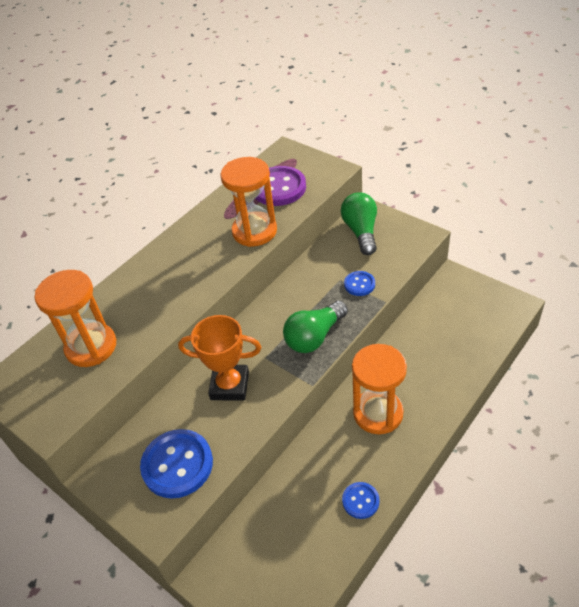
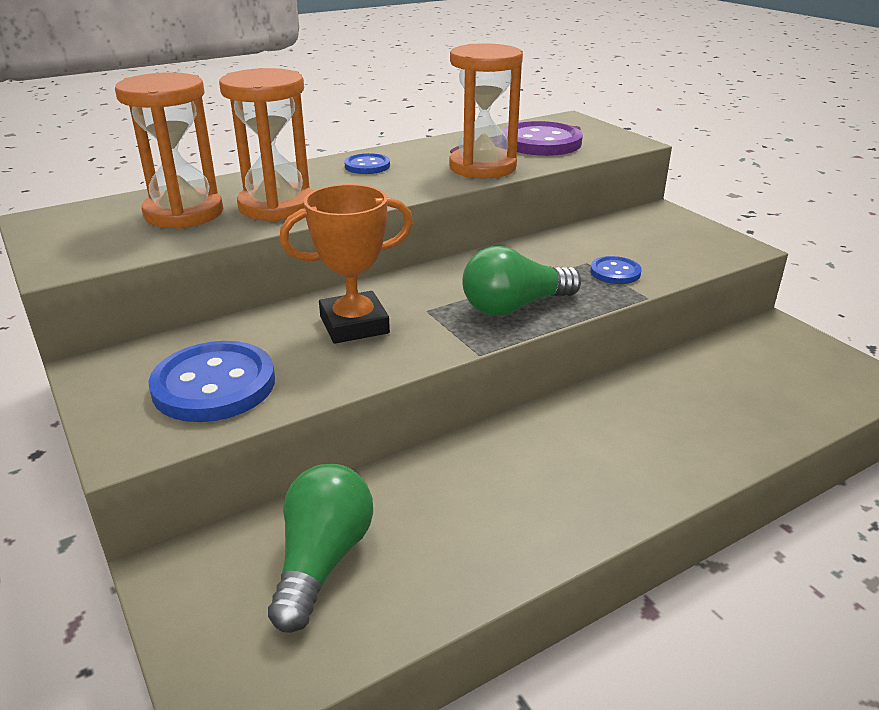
camera: 15 degrees right, 15 degrees down
(230, 385) = (354, 325): orange trophy -> orange trophy turned 45 degrees counterclockwise
(360, 501) = (490, 551): blue button -> blue button (367, 166)
(361, 231) = (644, 227): green light bulb -> green light bulb (322, 560)
(378, 413) = (579, 447): orange hourglass -> orange hourglass (276, 206)

